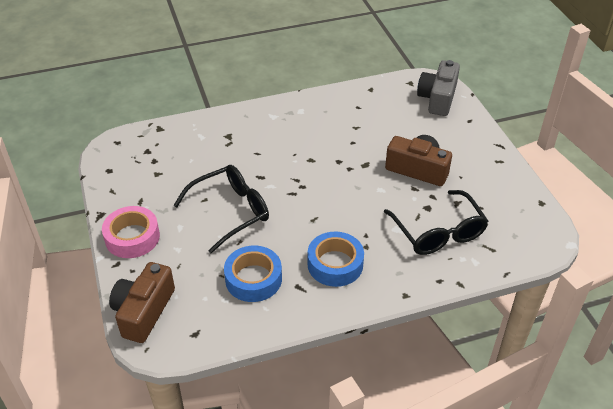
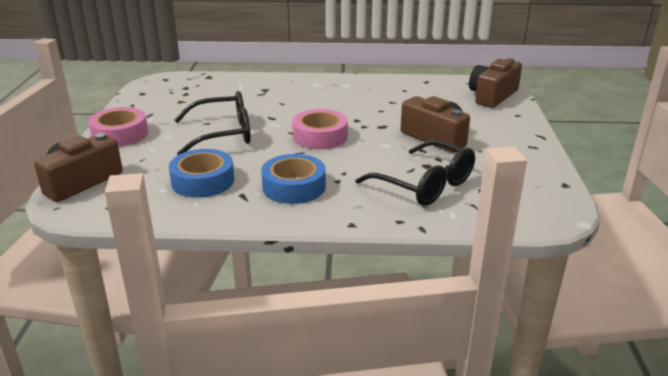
camera: 20 degrees right, 15 degrees down
(319, 193) = (320, 136): none -> pink tape
(437, 98) = (492, 96): grey camera -> brown camera
(438, 232) = (425, 185): black glasses -> black glasses turned 45 degrees counterclockwise

